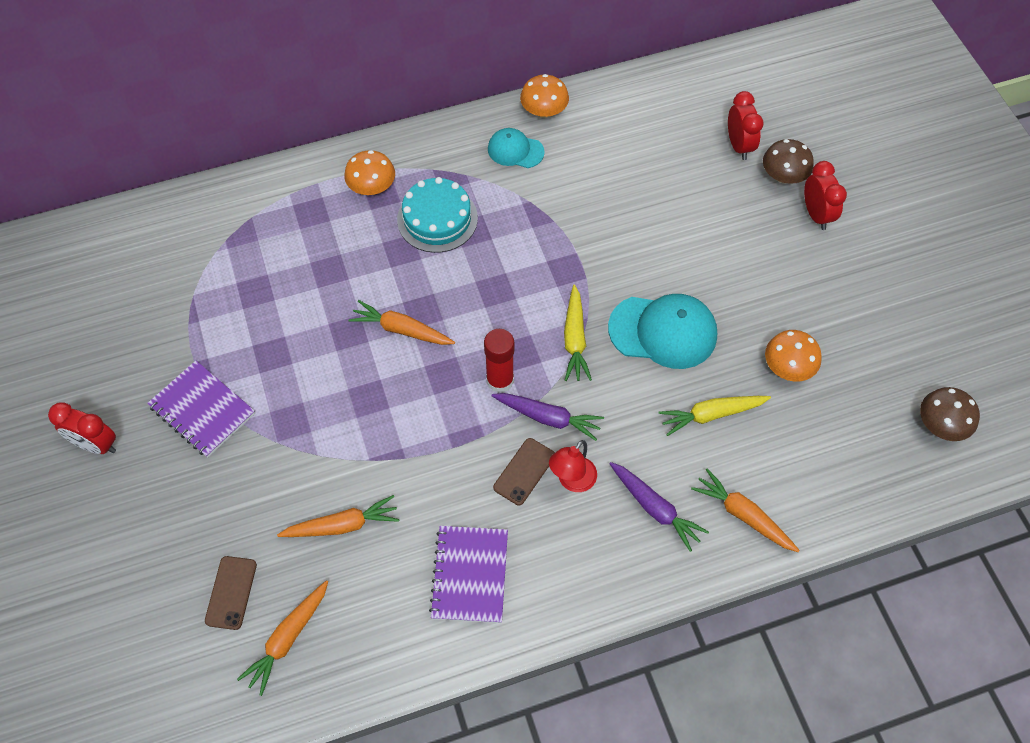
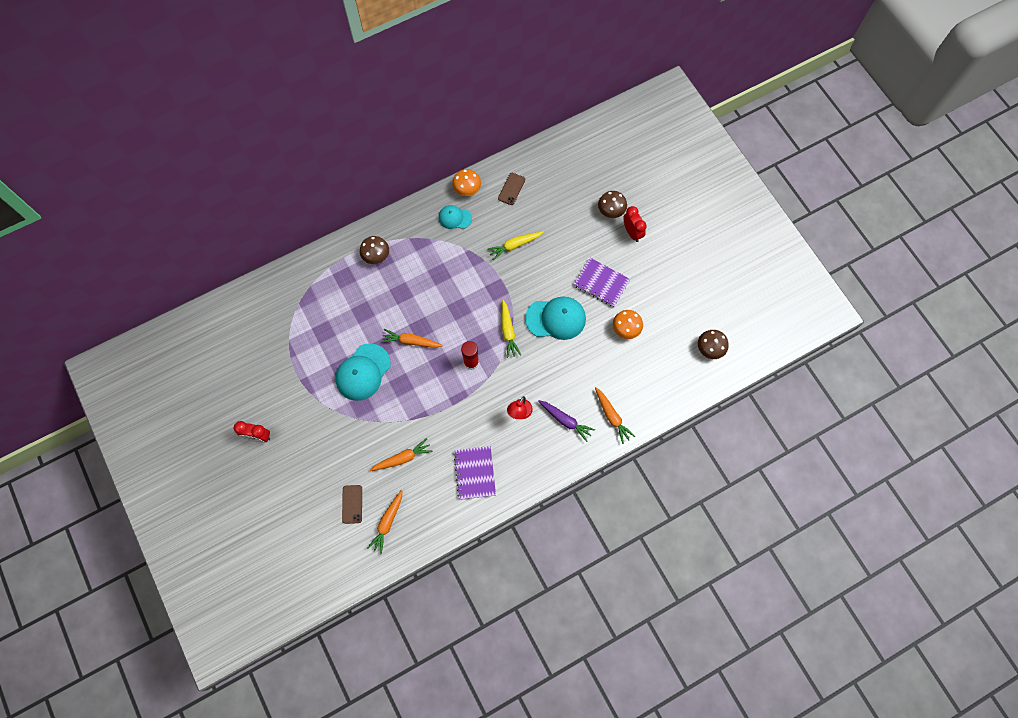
camera: 10 degrees left, 10 degrees up
(202, 410) = (311, 407): purple notebook -> purple notebook (601, 283)
(306, 366) = (363, 372): none -> turquoise cap
(372, 187) = (376, 255): orange mushroom -> brown mushroom
(437, 219) = (418, 269): turquoise cake -> none
(524, 471) = (493, 412): brown phone -> brown phone (511, 189)
(548, 418) = (501, 379): purple carrot -> none
(711, 415) = (588, 363): yellow carrot -> yellow carrot (515, 245)
(738, 146) = (583, 194): red clock -> none
(743, 515) = (612, 416): orange carrot -> orange carrot turned 150 degrees counterclockwise

